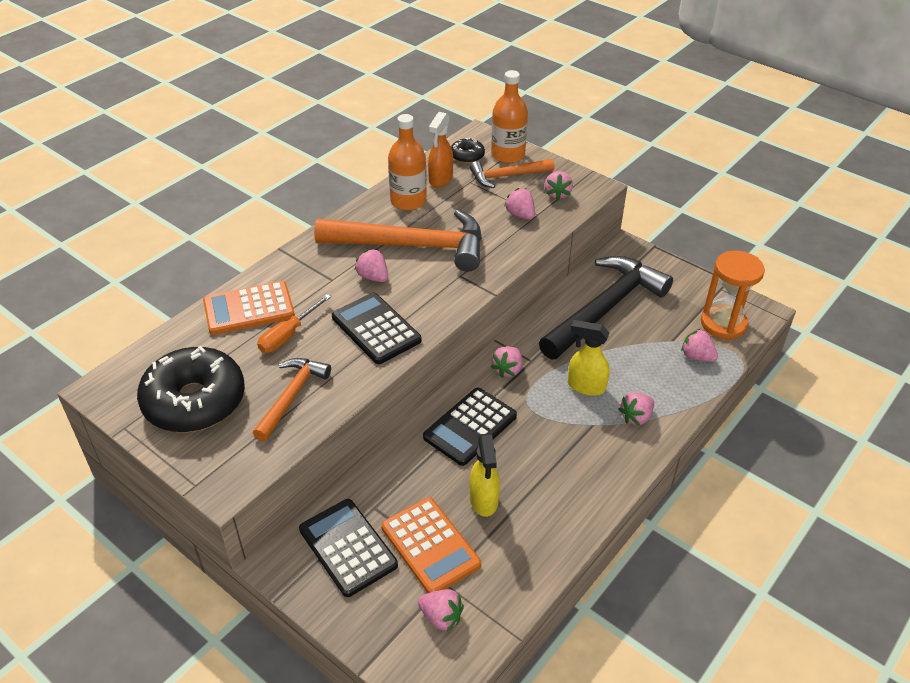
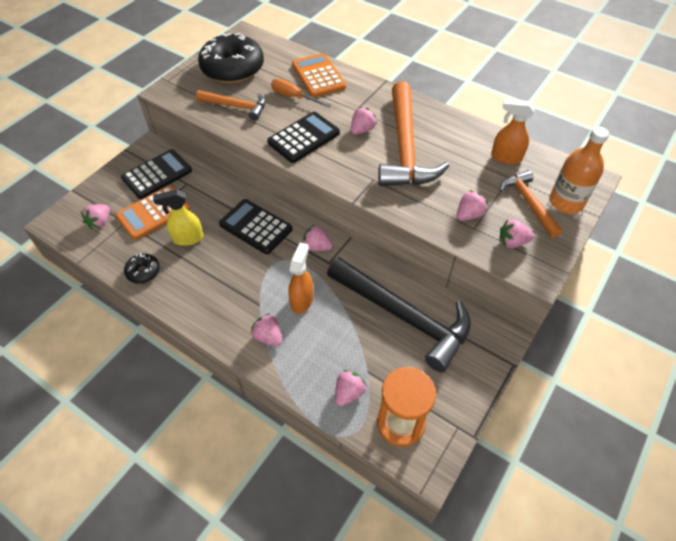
camera: 85 degrees right, 10 degrees up
(408, 201) = (466, 140): orange bottle -> none
(467, 156) = (551, 173): black donut -> black donut (143, 272)
(585, 386) = (302, 300): yellow spray bottle -> orange spray bottle

